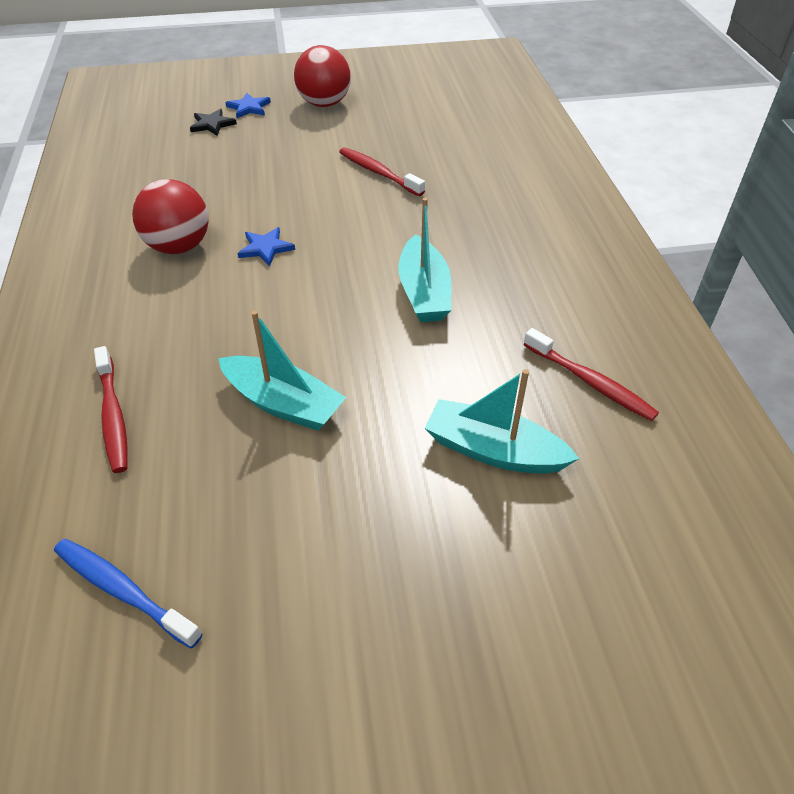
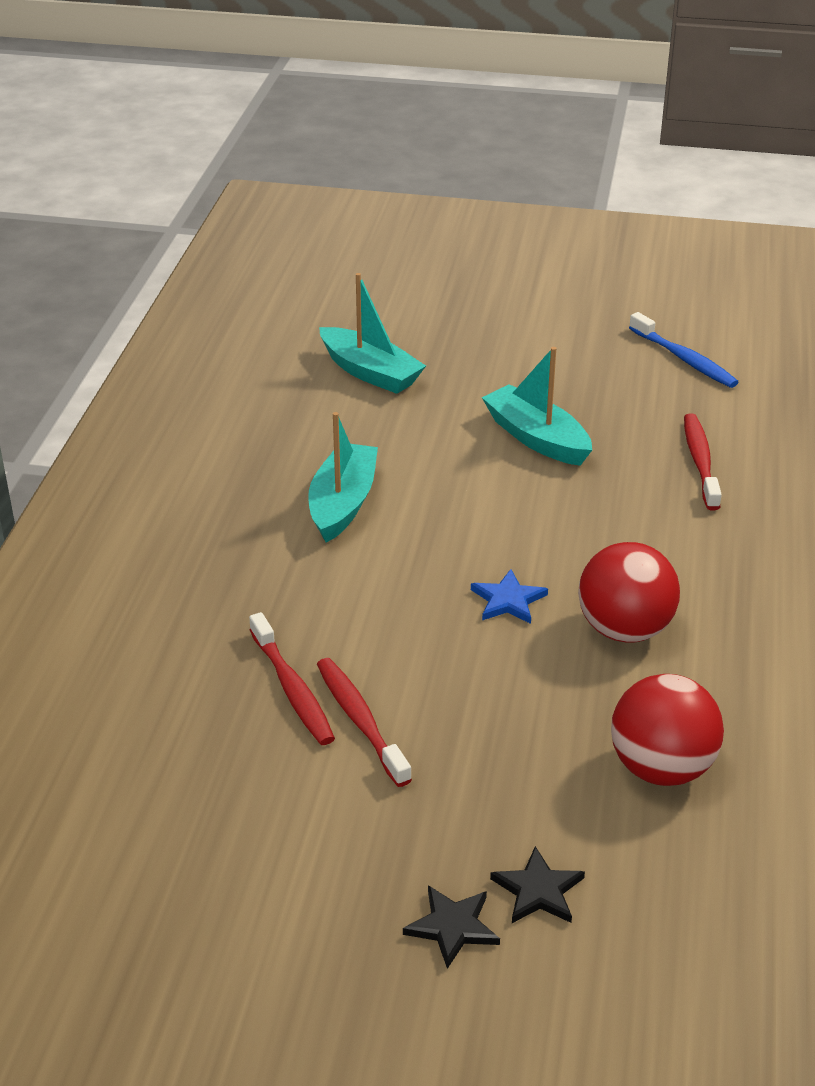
camera: 160 degrees left, 10 degrees down
(249, 108) = (452, 927): blue star -> black star
(324, 103) = (295, 896): red ball -> red ball (661, 768)
(590, 382) = (246, 396): red toothbrush -> red toothbrush (360, 720)

